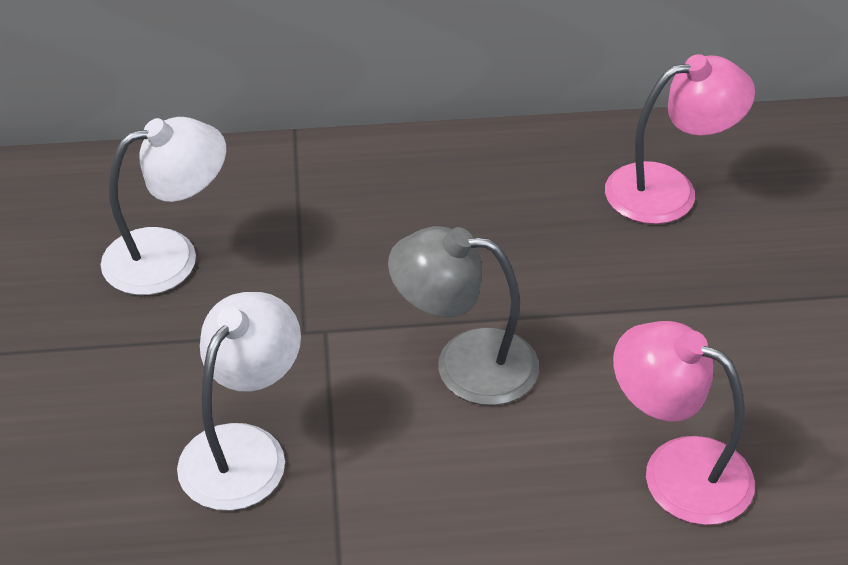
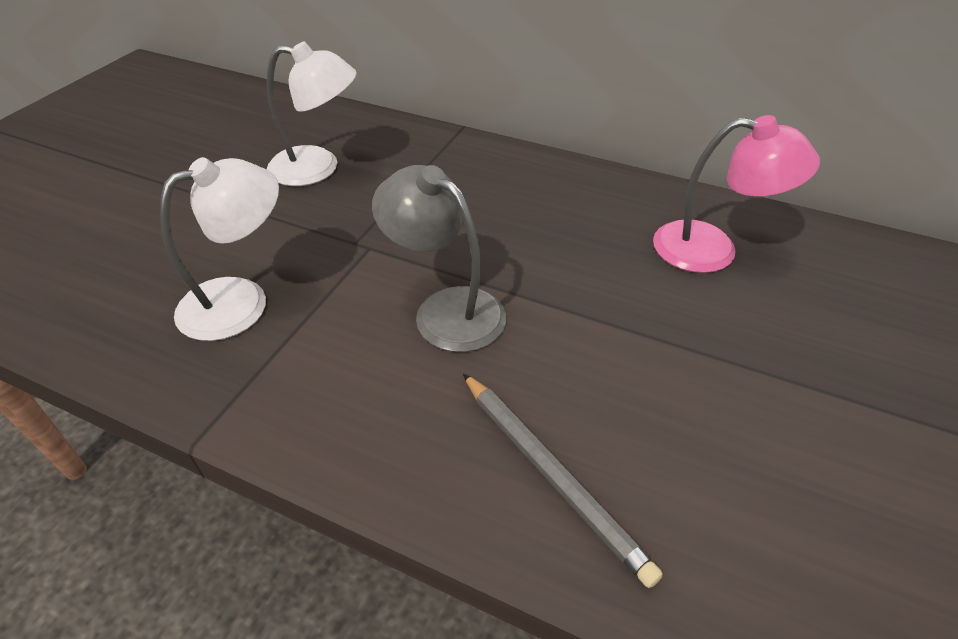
camera: 30 degrees right, 0 degrees up
(676, 470) = (552, 474): pink lamp -> grey pencil

